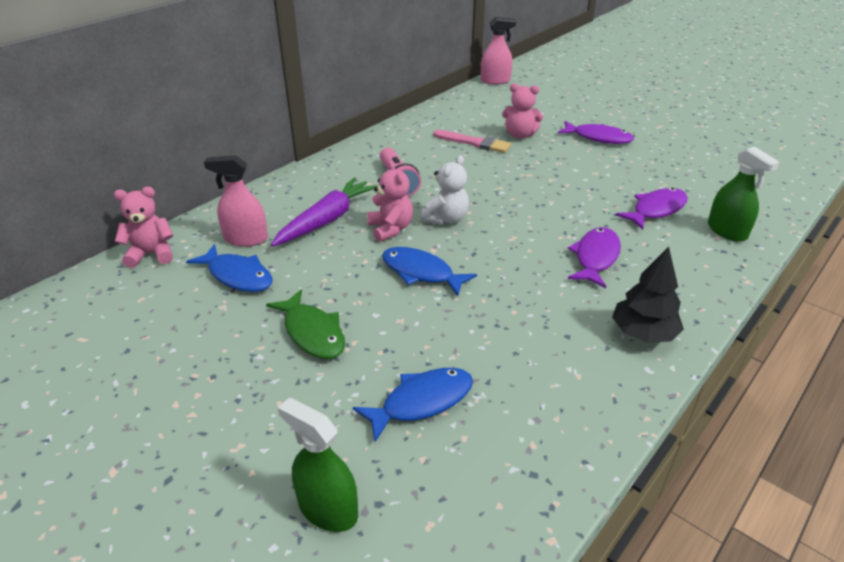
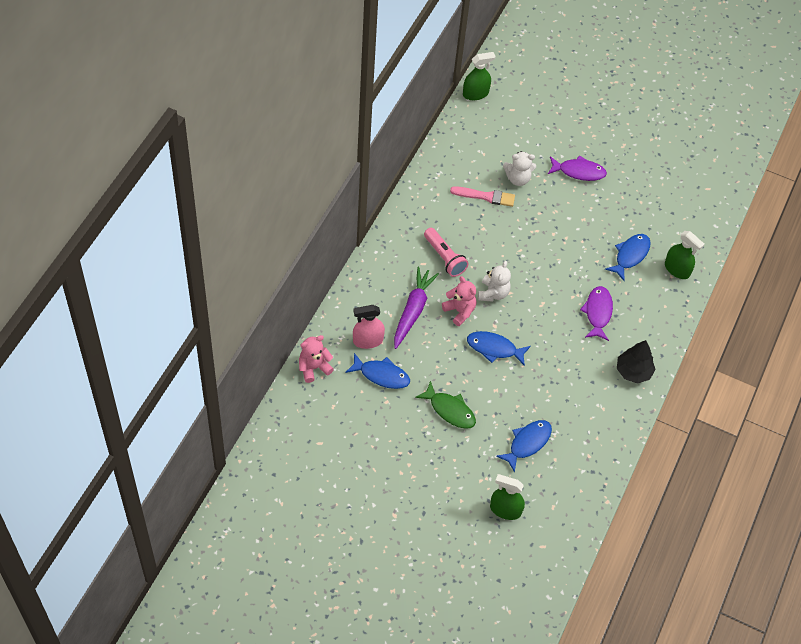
camera: 20 degrees left, 20 degrees up
(495, 81) = (475, 94): pink spray bottle -> green spray bottle
(520, 135) = (518, 178): pink teddy bear -> white teddy bear
(656, 210) = (630, 255): purple fish -> blue fish

